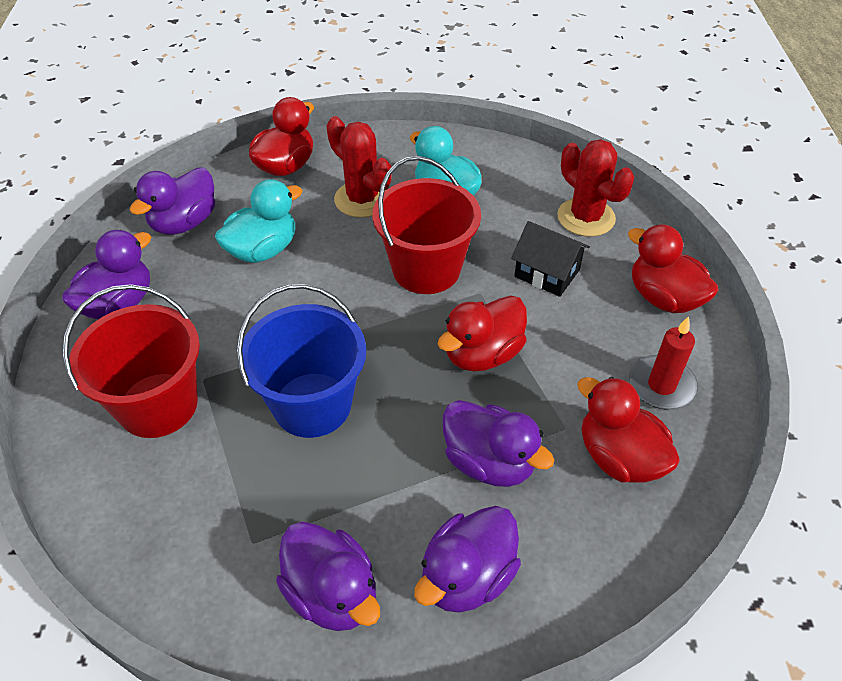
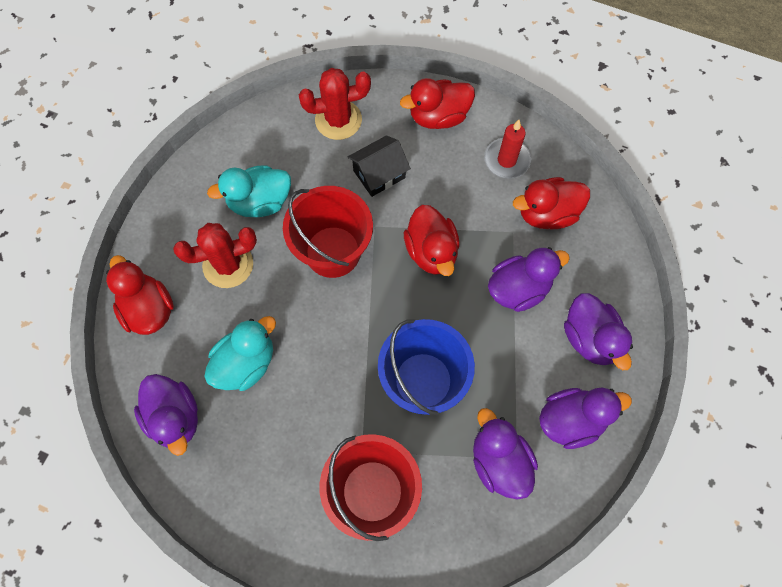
camera: 65 degrees left, 20 degrees up
(119, 304) = (248, 498): purple duck -> purple duck (499, 461)
(263, 250) = (246, 363): turquoise duck -> turquoise duck turned 60 degrees clockwise

